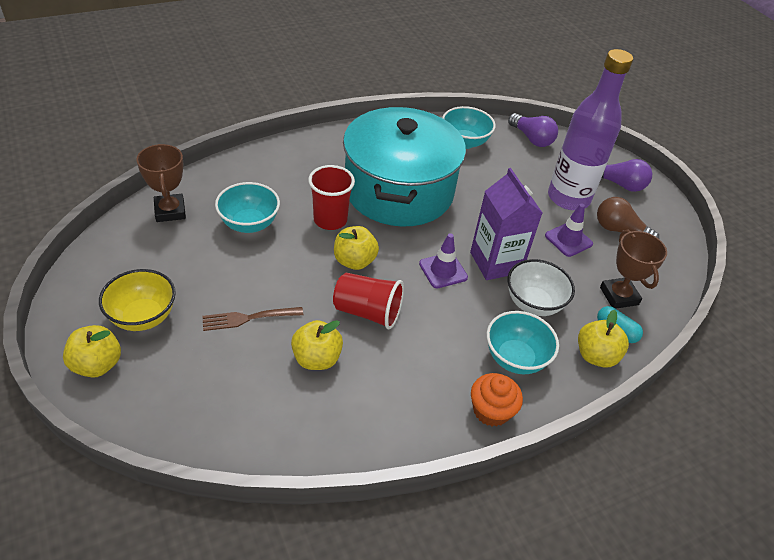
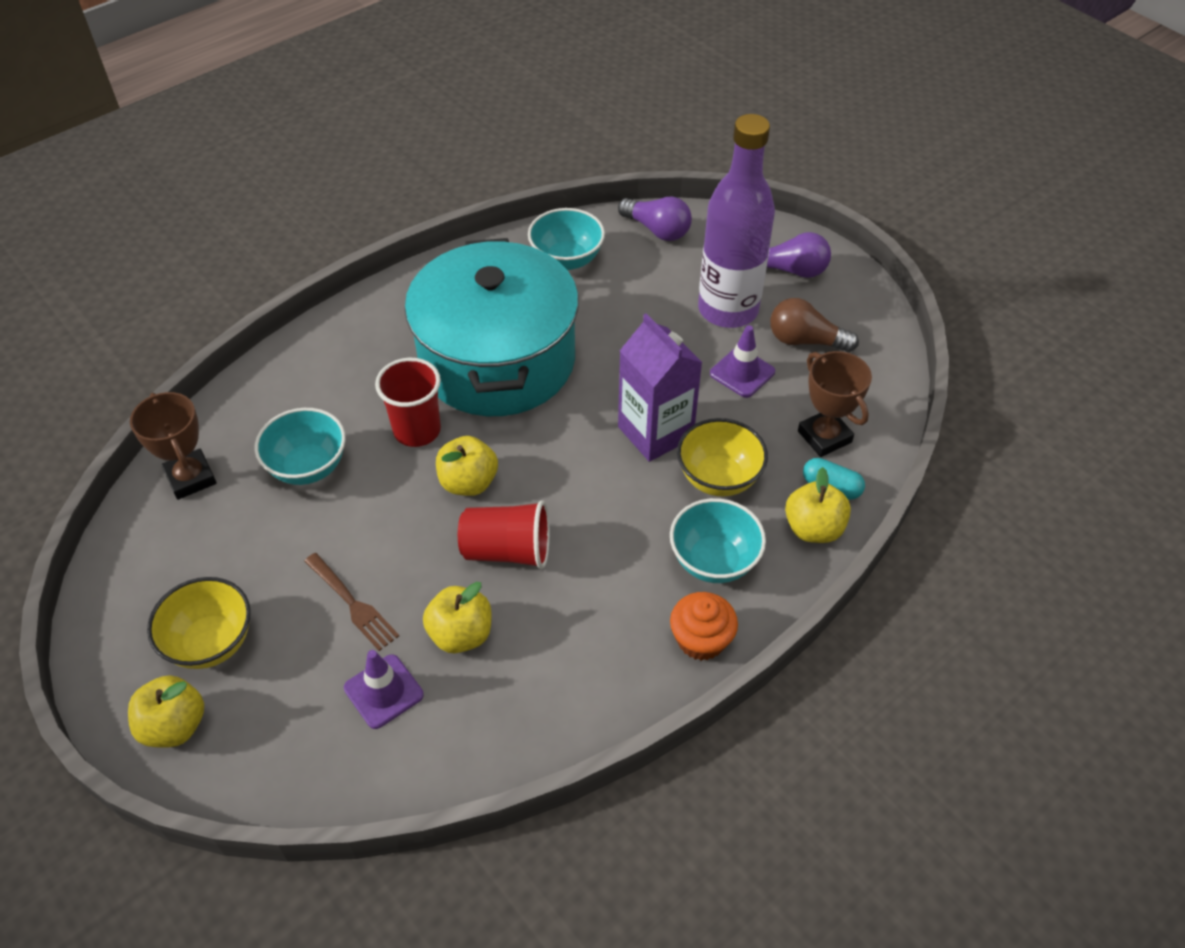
camera: 10 degrees left, 5 degrees up
(248, 318) = (353, 604): brown fork -> brown fork turned 105 degrees counterclockwise
(443, 270) = (589, 463): purple traffic cone -> purple traffic cone (383, 691)
(533, 303) = (718, 478): white bowl -> yellow bowl

